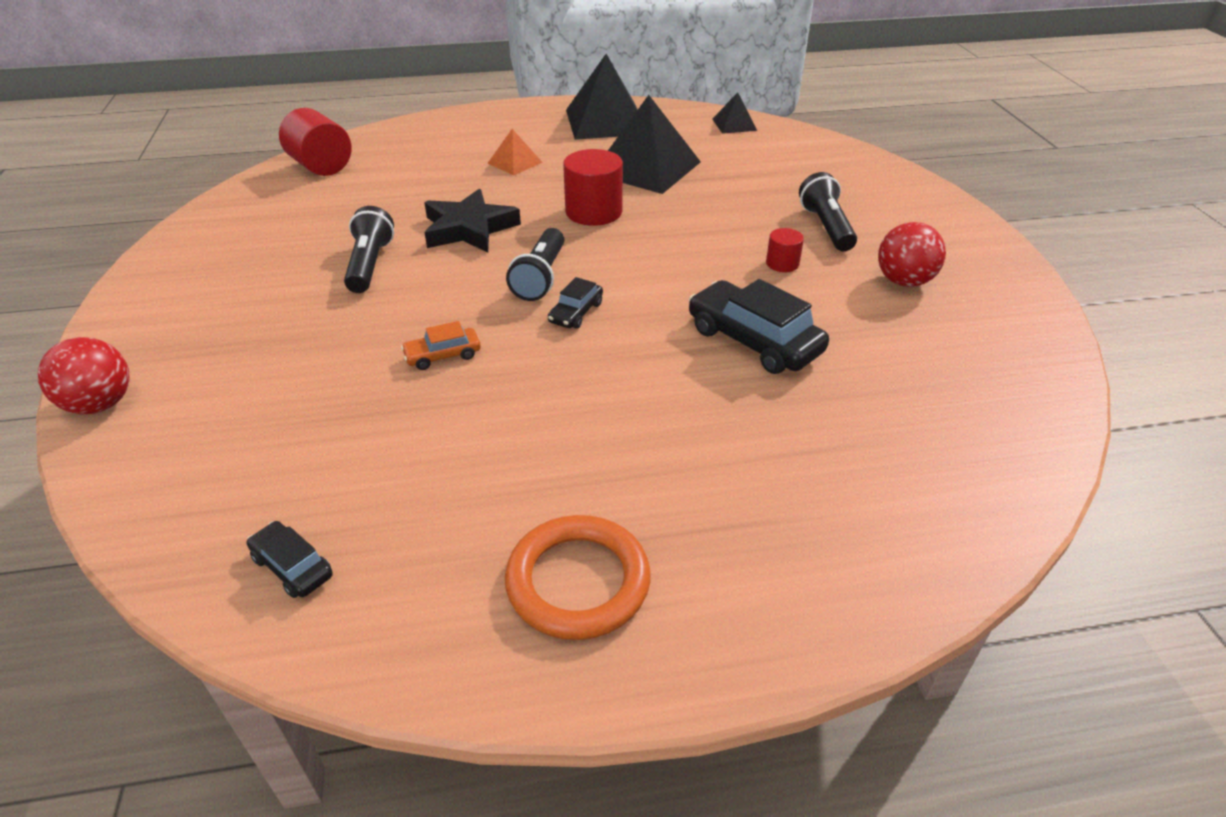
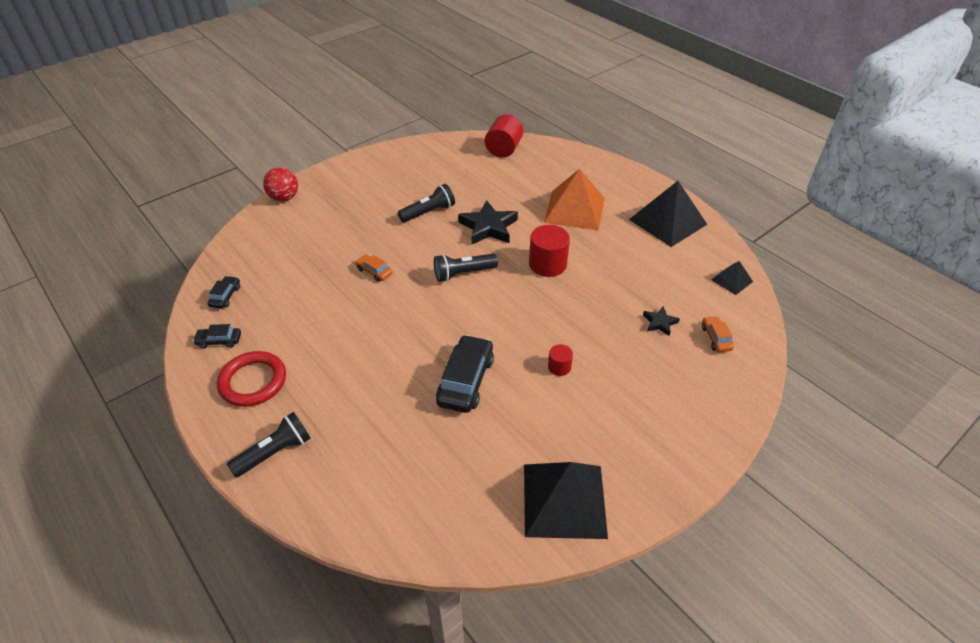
camera: 60 degrees right, 5 degrees up
(515, 162) = (574, 210): orange pyramid -> orange pyramid, size x2.05
(576, 313) = (441, 300): black car -> black car (219, 341)
(578, 581) = (253, 381): orange ring -> red ring
(646, 167) = (623, 263): black pyramid -> black pyramid (564, 500)
(762, 181) = (659, 323): none -> black star
(810, 161) = (716, 338): none -> orange car
(826, 227) = (625, 374): black flashlight -> black flashlight (275, 452)
(903, 281) = (587, 434): red ball -> none

